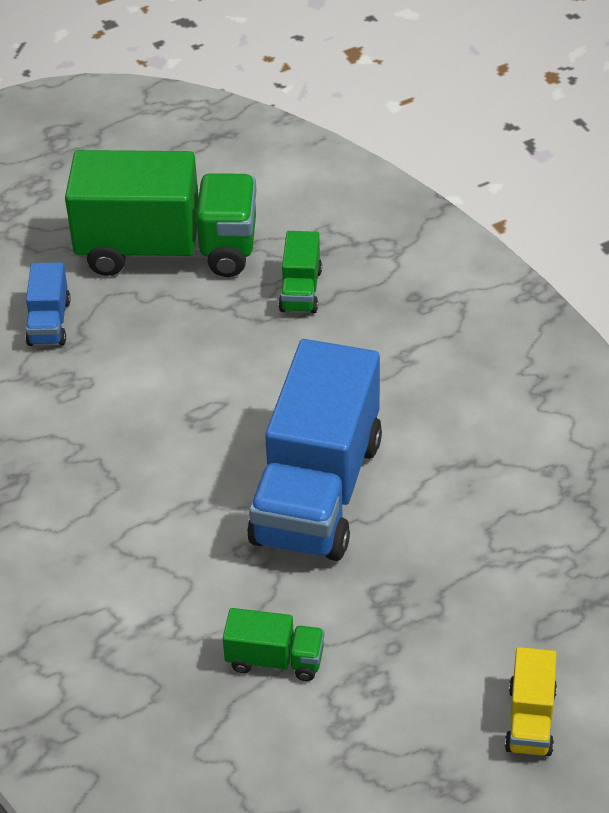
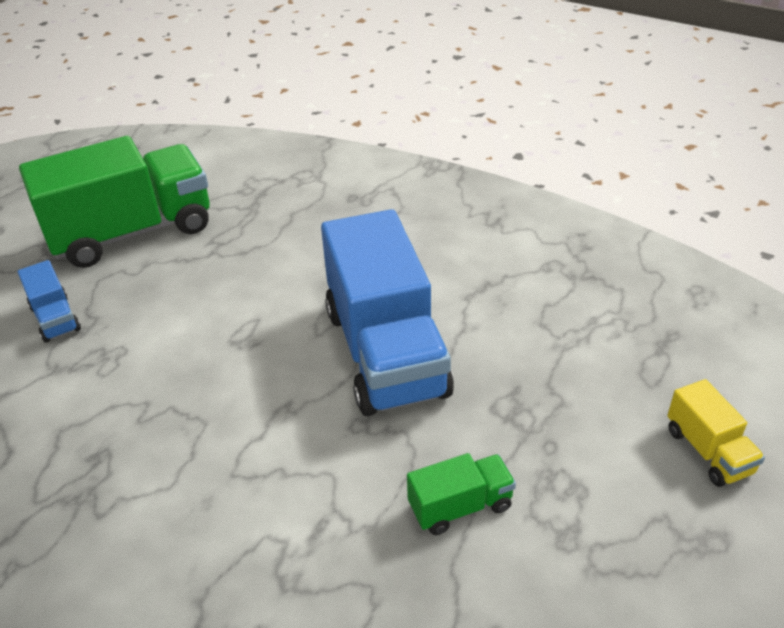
camera: 30 degrees left, 5 degrees down
(300, 290) = (262, 222): green truck -> none

